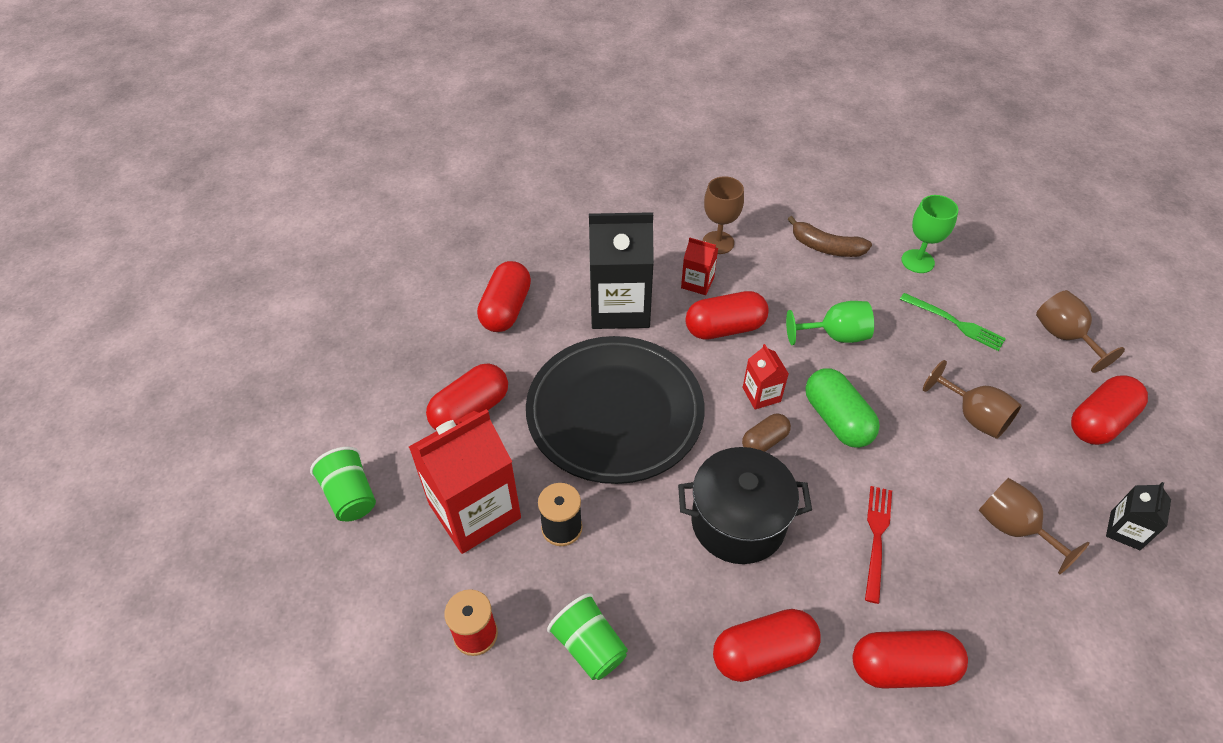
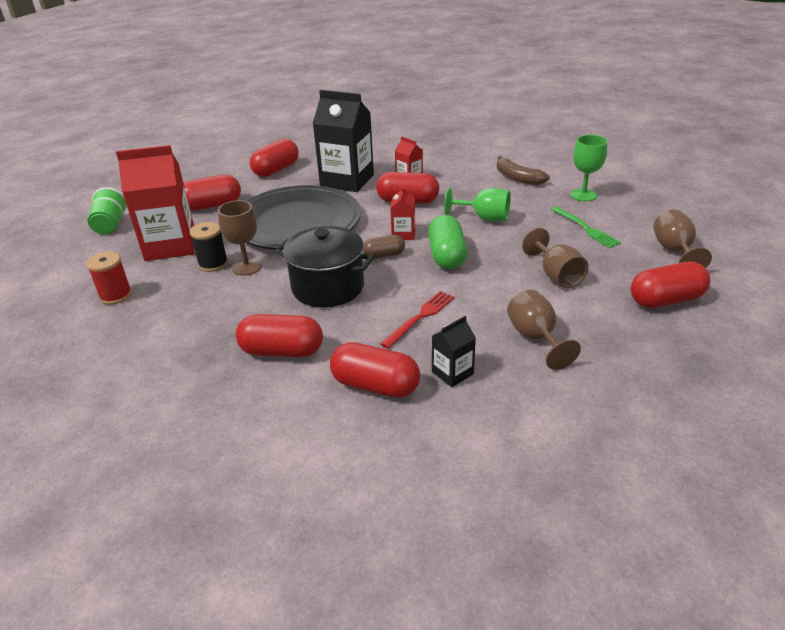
camera: 25 degrees right, 15 degrees down
(589, 646) = (175, 318): green cup -> none
(718, 242) = (441, 164): brown goblet -> brown goblet (246, 267)
(1125, 530) = (635, 362): black carton -> black carton (452, 373)

